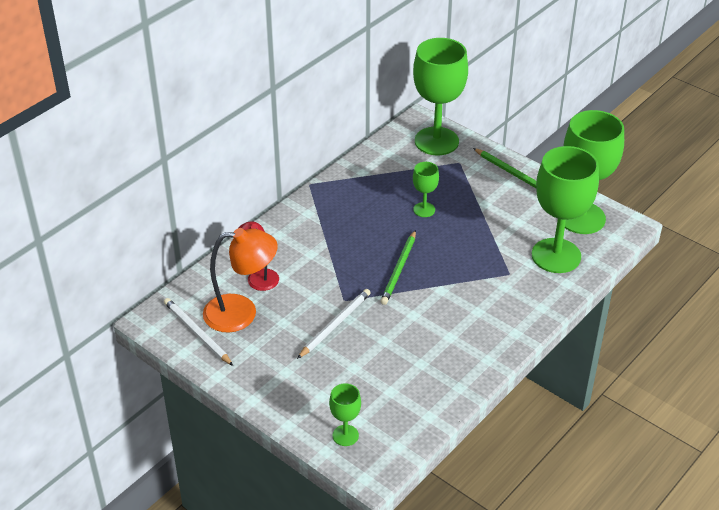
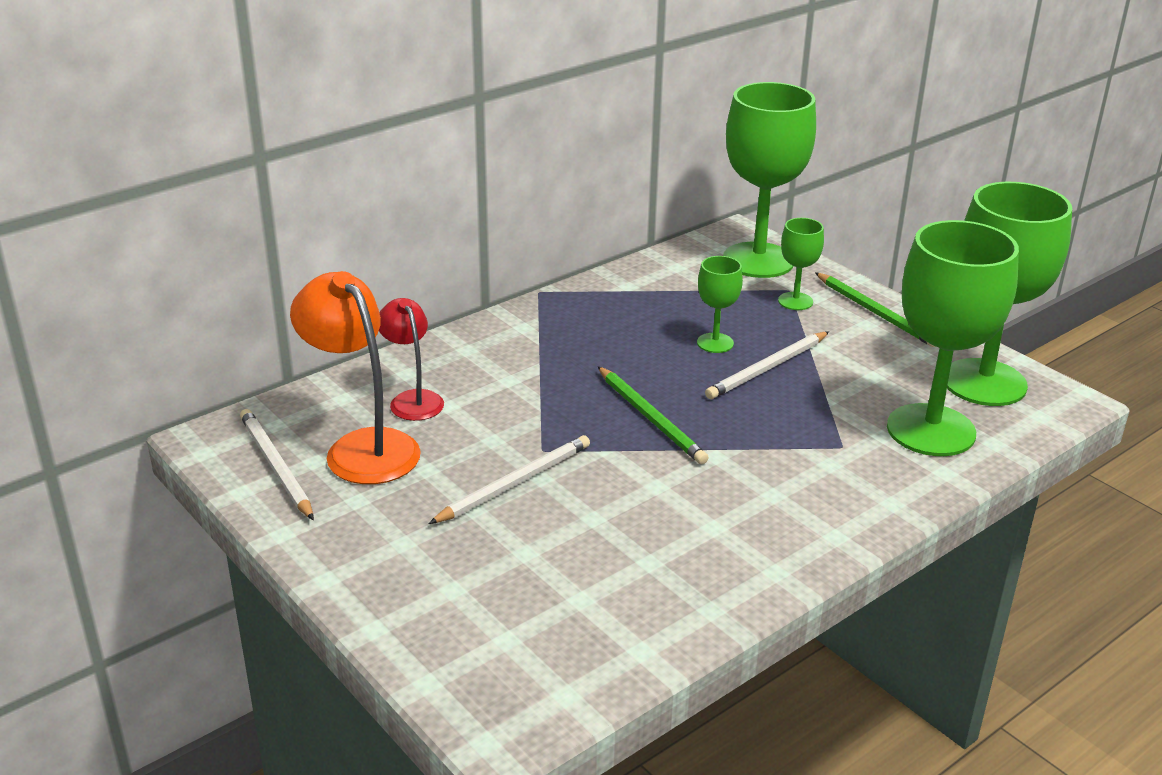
camera: 10 degrees right, 10 degrees down
(242, 313) = (362, 447): orange lamp -> orange lamp turned 135 degrees counterclockwise
(345, 435) = (473, 661): green goblet -> green goblet (795, 301)
(399, 269) = (650, 418): green pencil -> green pencil turned 60 degrees counterclockwise
(458, 224) = (768, 368): none -> white pencil

